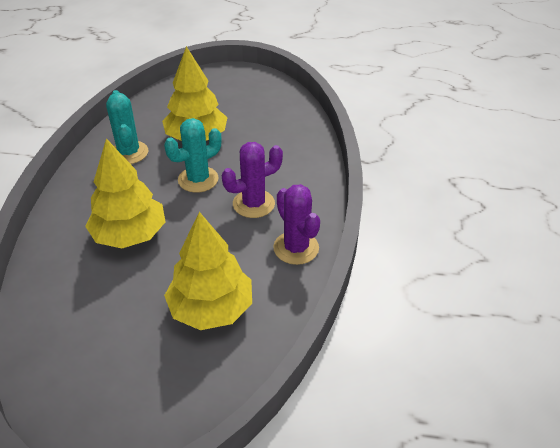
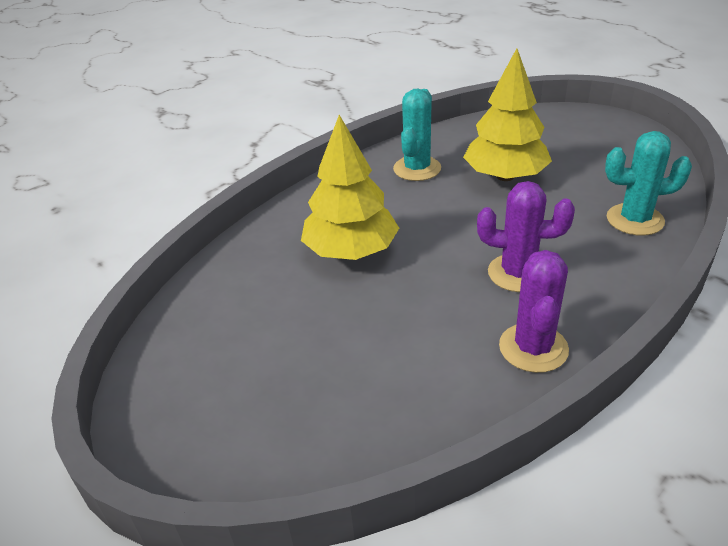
camera: 40 degrees right, 5 degrees down
(198, 179) = (471, 222): turquoise cactus -> turquoise cactus (635, 220)
(211, 308) = (373, 369): yellow tree -> none

